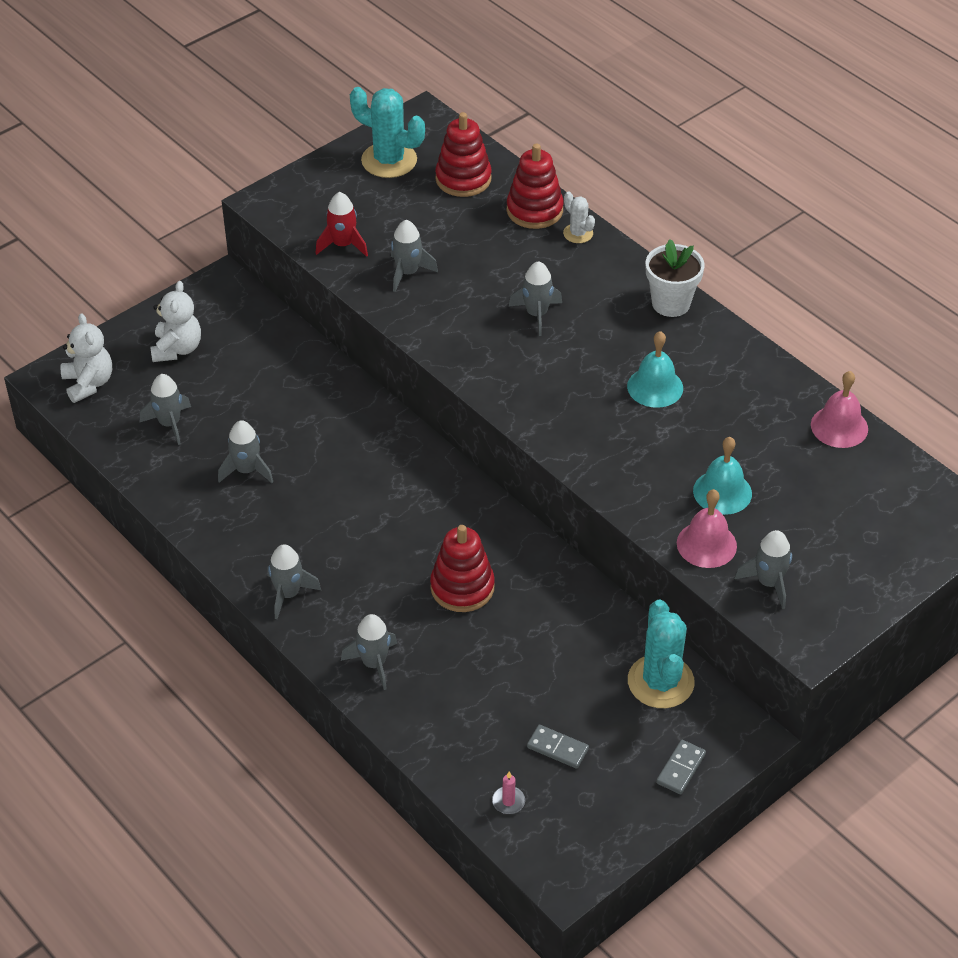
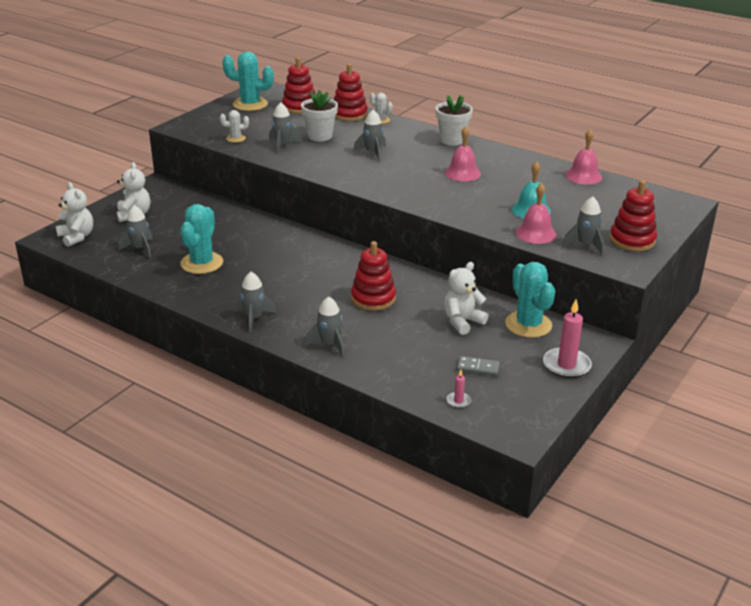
camera: 15 degrees left, 15 degrees down
(246, 470) = (202, 263): grey rocket -> turquoise cactus
(343, 245) = (235, 138): red rocket -> white cactus
(470, 260) = (320, 136): none -> white flower pot
(570, 658) = (462, 322): none -> white teddy bear
(655, 387) = (462, 173): turquoise bell -> pink bell
(680, 768) = (566, 365): grey domino -> pink candle
(843, 586) = (632, 240): none -> red stacking toy

